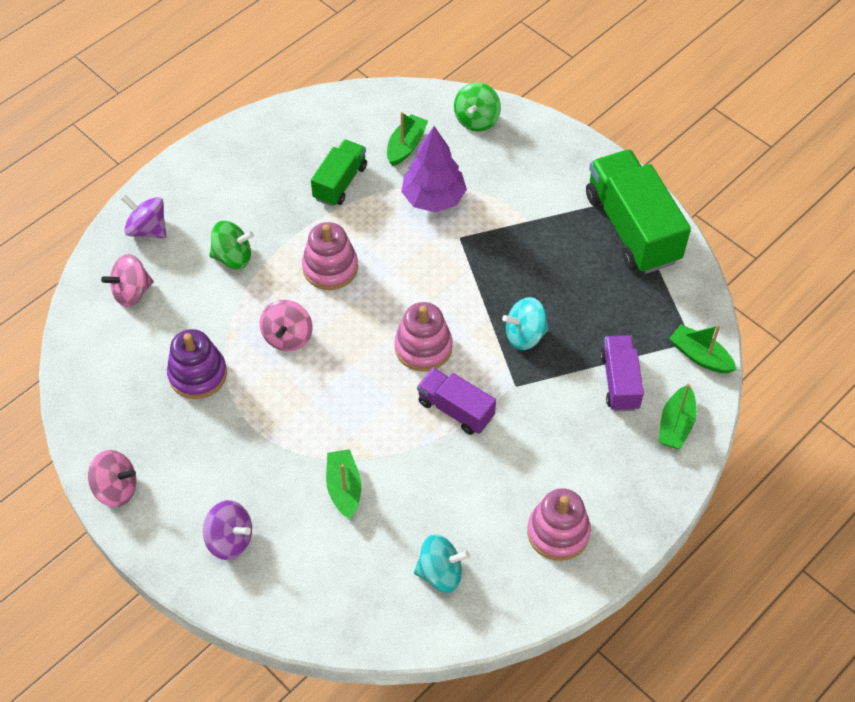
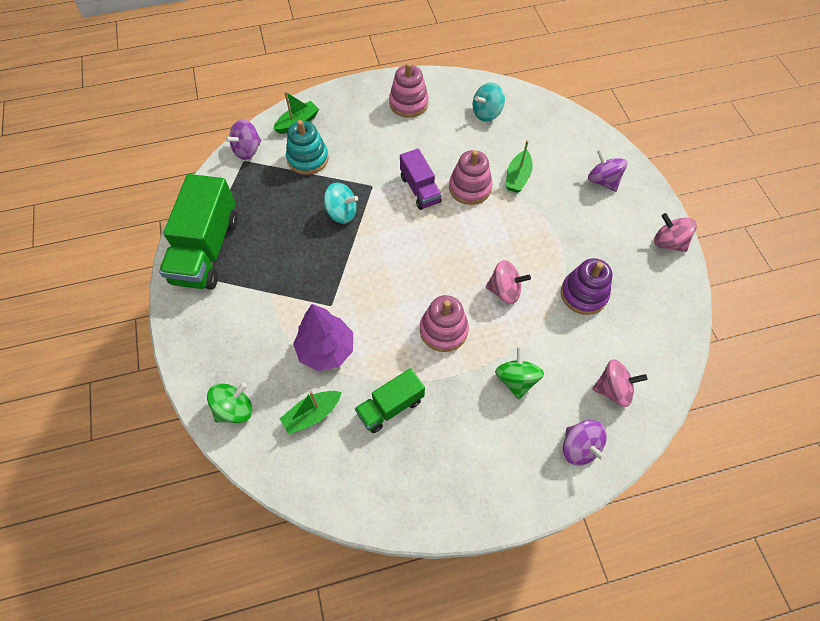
camera: 150 degrees left, 5 degrees up
(233, 257) = (516, 379): green spinning top -> green spinning top turned 60 degrees clockwise
(288, 337) = (504, 290): pink spinning top -> pink spinning top turned 60 degrees clockwise
(423, 347) = (414, 237): pink stacking toy -> pink stacking toy (470, 188)
(440, 573) = (486, 113): turquoise spinning top -> turquoise spinning top turned 60 degrees counterclockwise
(619, 381) = (308, 159): purple truck -> turquoise stacking toy
(700, 356) = (247, 150): green boat -> purple spinning top

